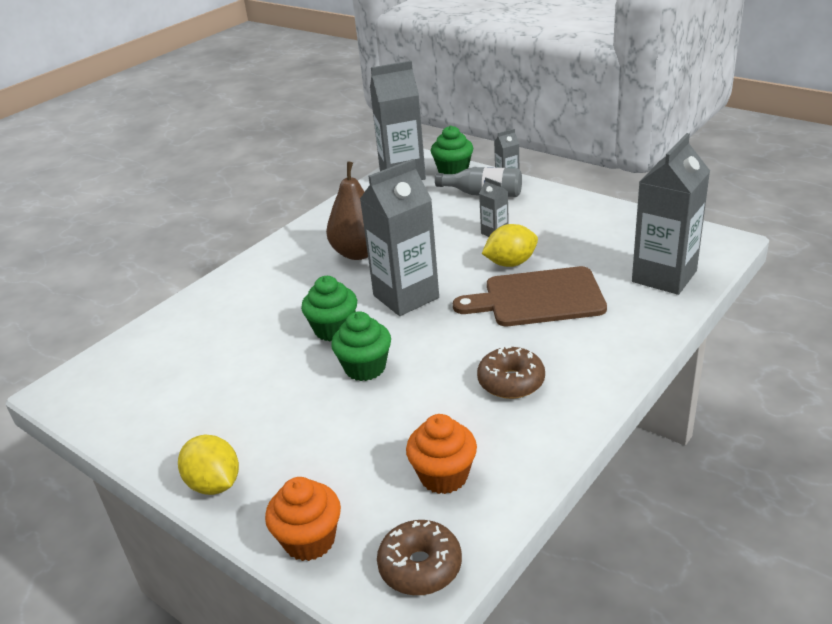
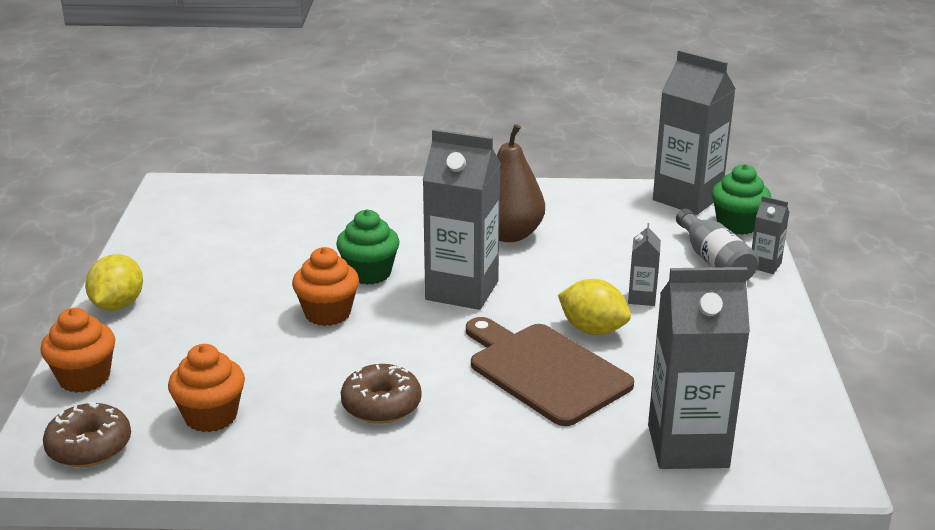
camera: 50 degrees right, 5 degrees down
(365, 368) = (327, 313): green cupcake -> orange cupcake

